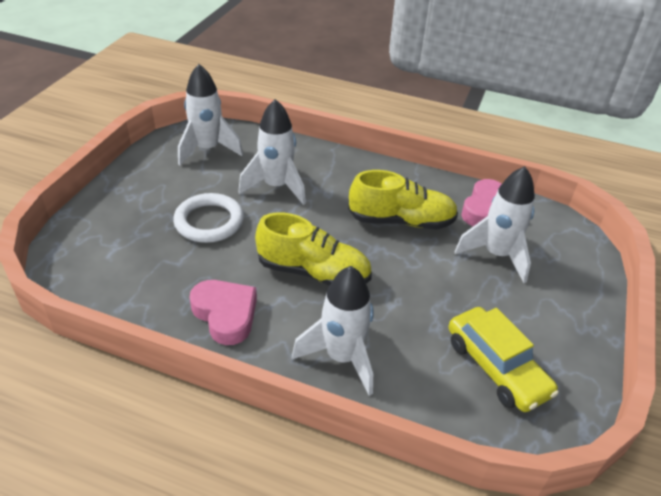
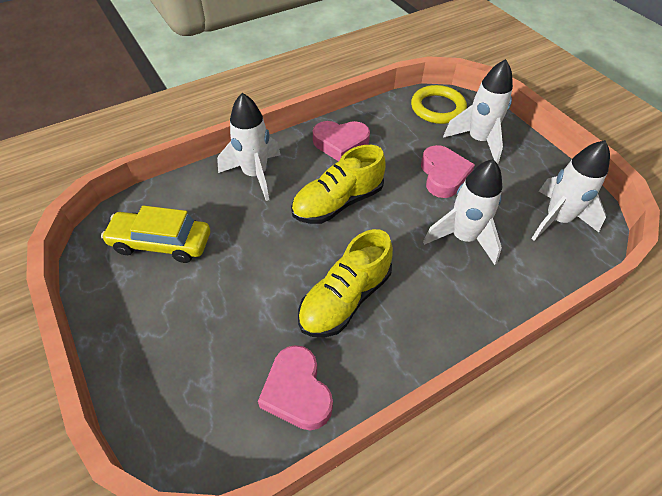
camera: 130 degrees right, 10 degrees up
(90, 266) = (437, 108): none -> yellow ring
(209, 221) = (443, 175): white ring -> pink heart
(496, 255) = (239, 340): white rocket -> white rocket (478, 141)

